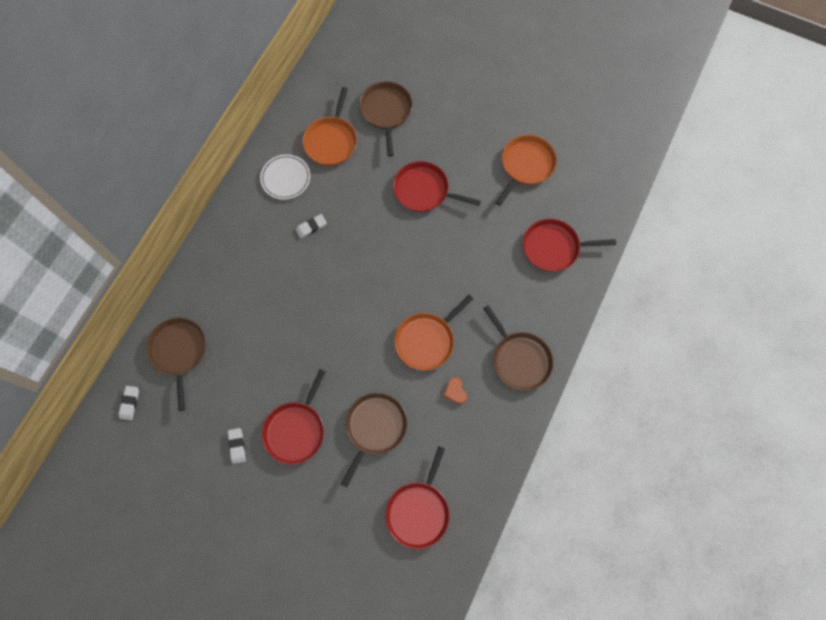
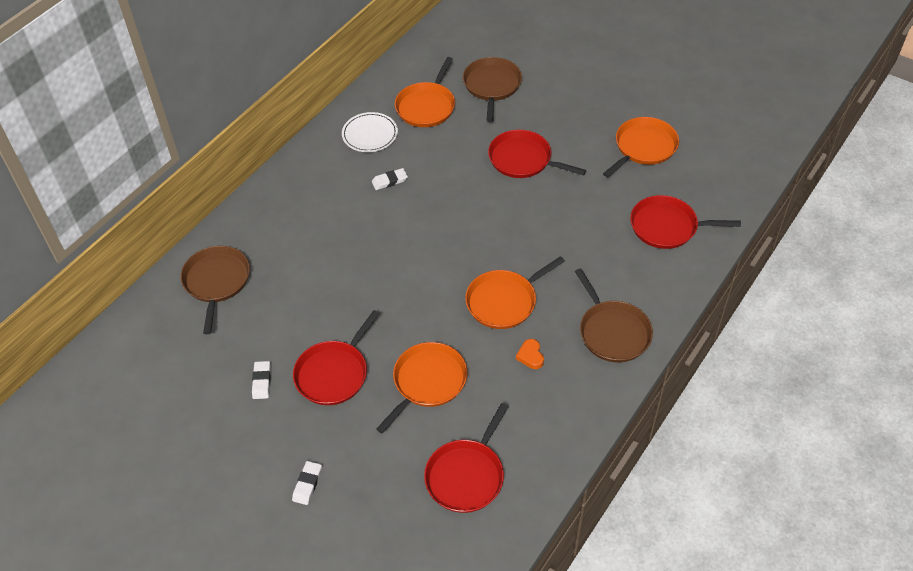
camera: 10 degrees right, 20 degrees down
(130, 403) = (149, 325): white eraser -> white eraser (307, 484)
(374, 428) = (427, 382): brown pan -> orange pan

